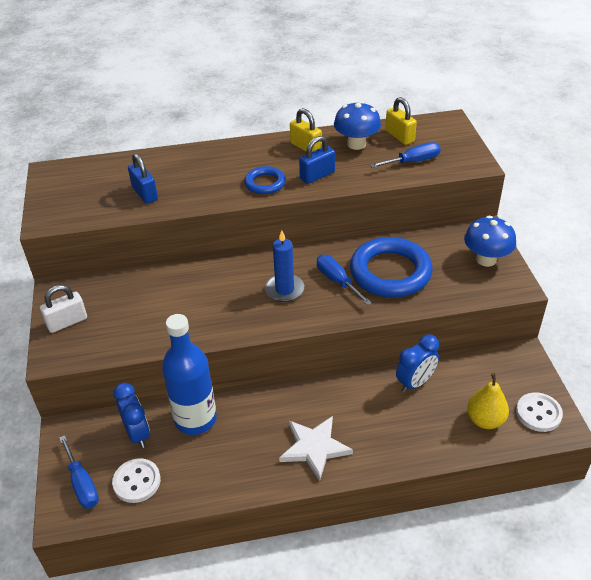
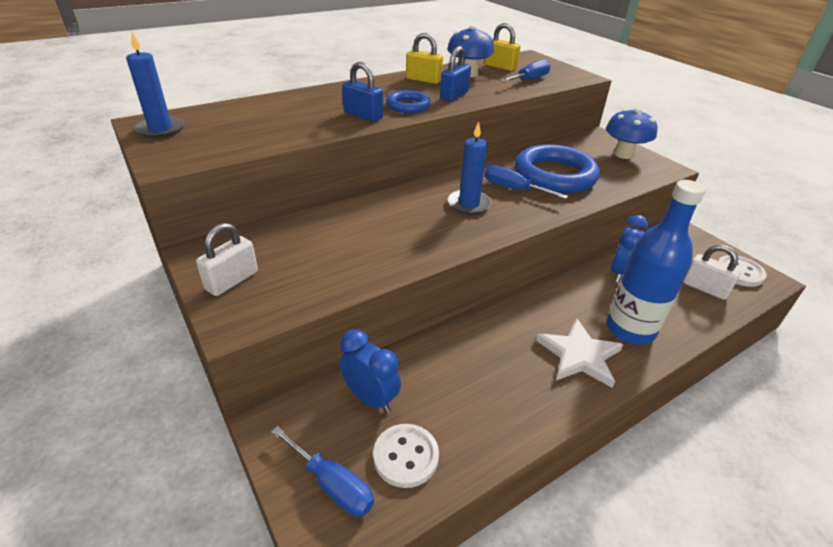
camera: 25 degrees left, 5 degrees down
(57, 182) = (161, 129): none -> blue candle
(145, 193) = (281, 126): blue padlock -> blue padlock (363, 115)
(195, 419) = (430, 362): blue bottle -> blue bottle (630, 329)
(485, 420) = (705, 288): yellow pear -> white padlock

